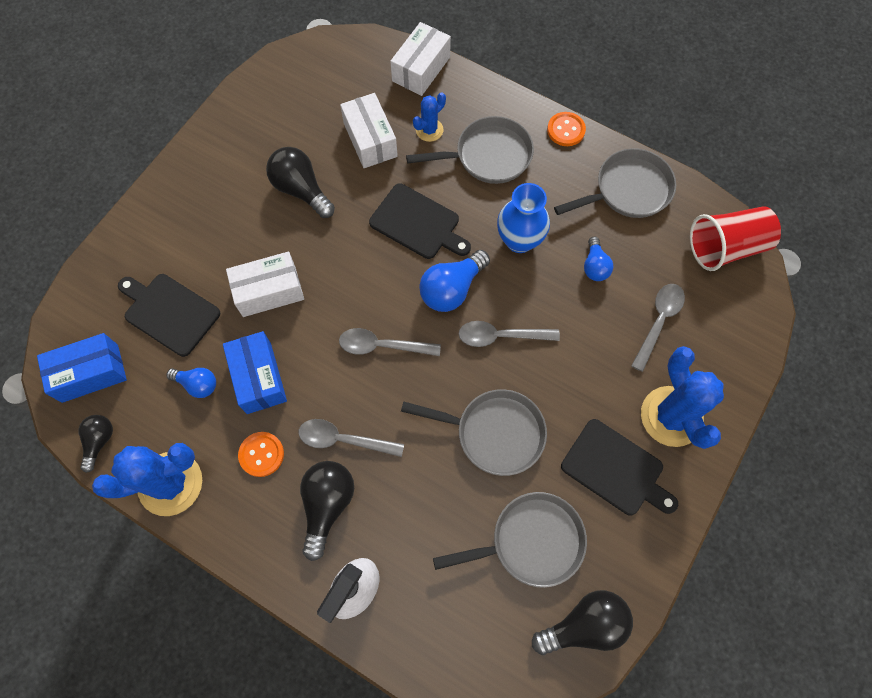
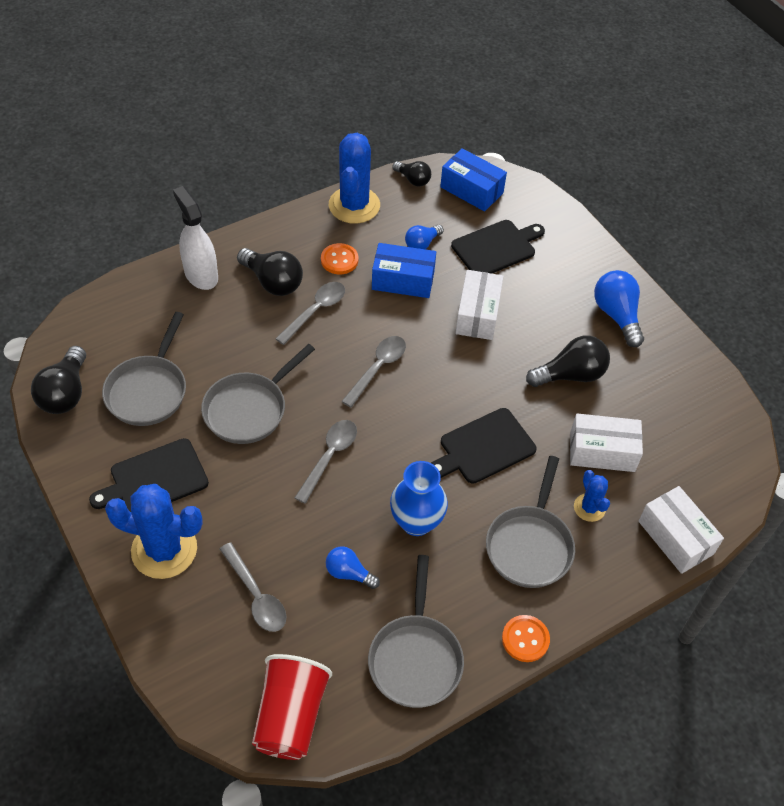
camera: 115 degrees right, 15 degrees down
(90, 373) = (471, 190): blue box -> blue box turned 60 degrees counterclockwise
(452, 289) = (399, 442): blue light bulb -> blue light bulb (616, 315)

